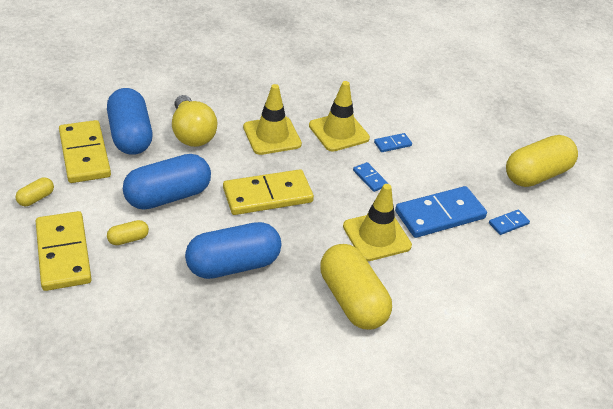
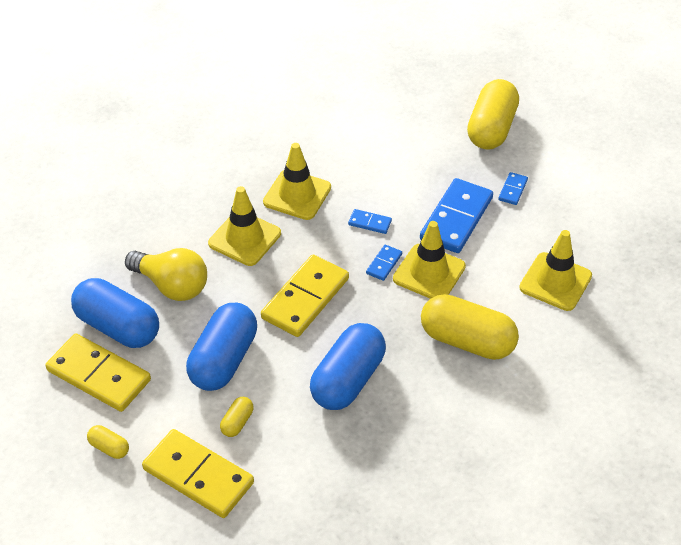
camera: 35 degrees left, 5 degrees up
(36, 198) = (109, 448): yellow capsule -> yellow capsule turned 60 degrees counterclockwise
(392, 144) = (354, 176): blue domino -> blue domino (384, 264)
(473, 307) = (555, 282): none -> yellow traffic cone

